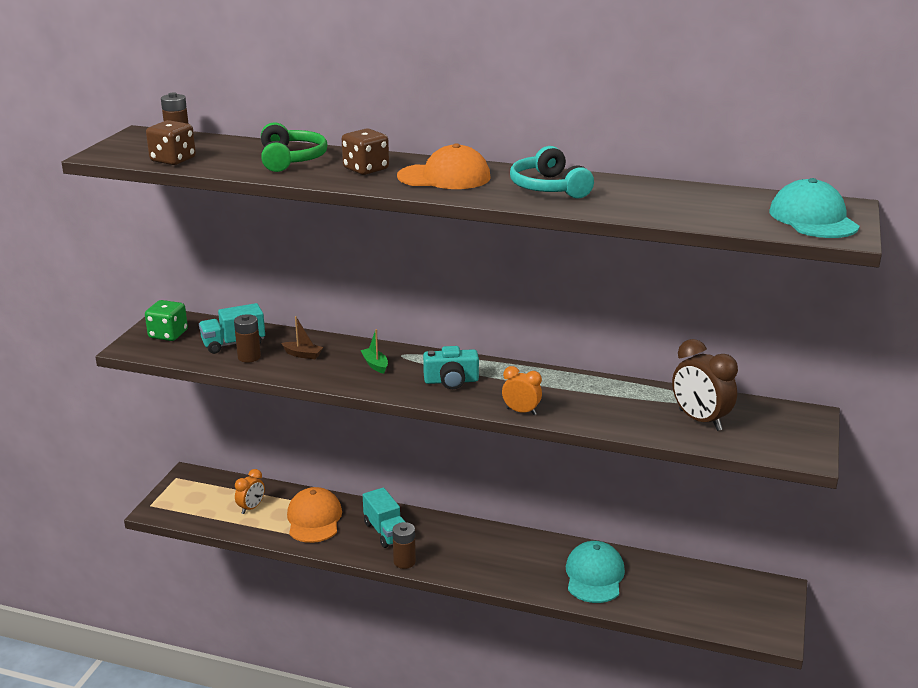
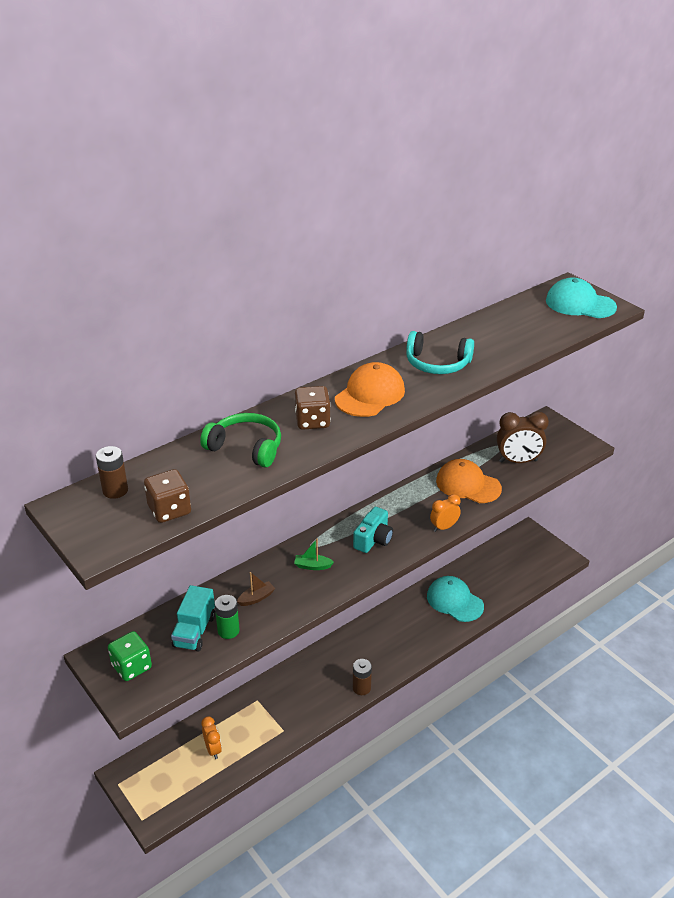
camera: 55 degrees left, 10 degrees up
(249, 357) = (228, 631): brown battery -> green battery
(314, 519) = (265, 716): orange cap -> orange cap (468, 485)
(386, 532) = (318, 681): turquoise truck -> none

